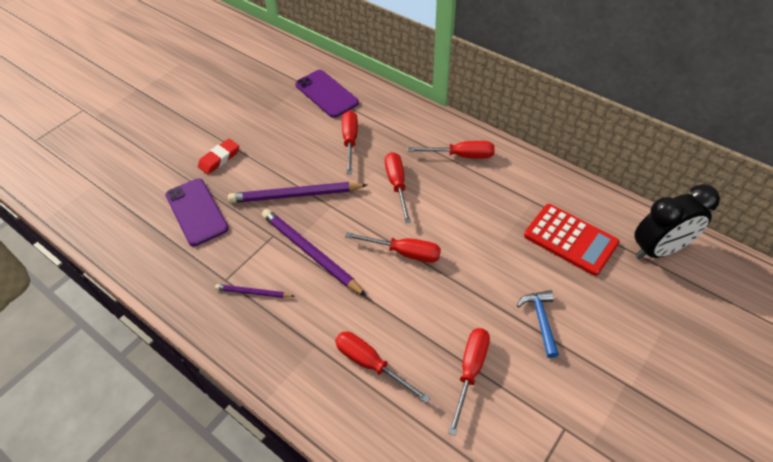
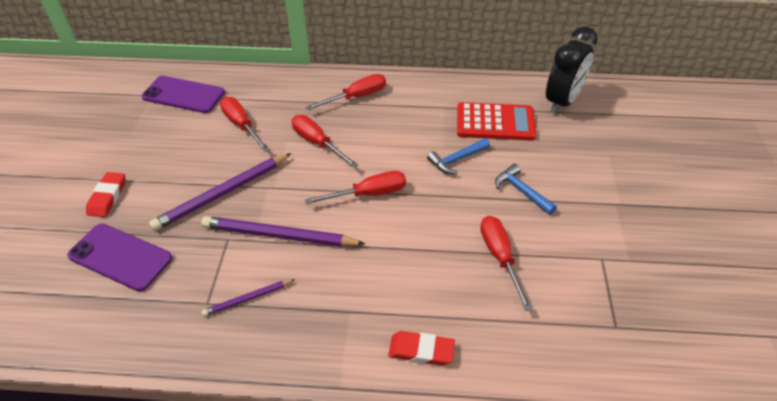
camera: 35 degrees left, 5 degrees down
(343, 412) = (421, 351): none -> red eraser
(371, 364) = (413, 298): red screwdriver -> none
(504, 259) = (457, 160): none -> blue hammer

